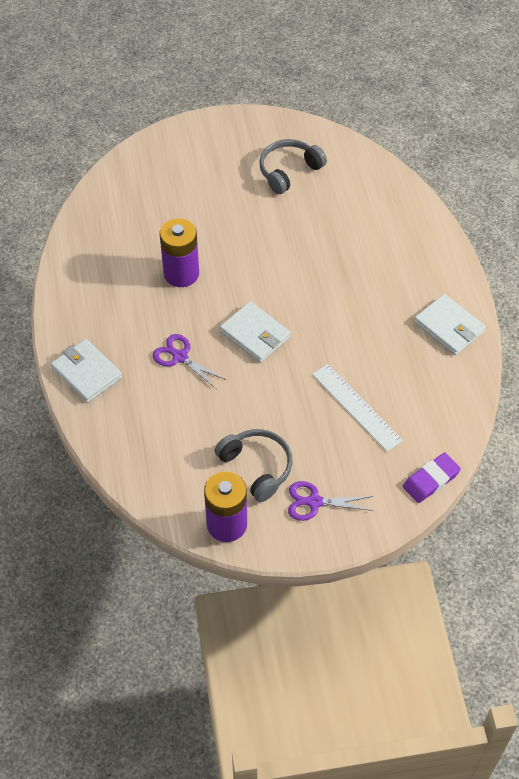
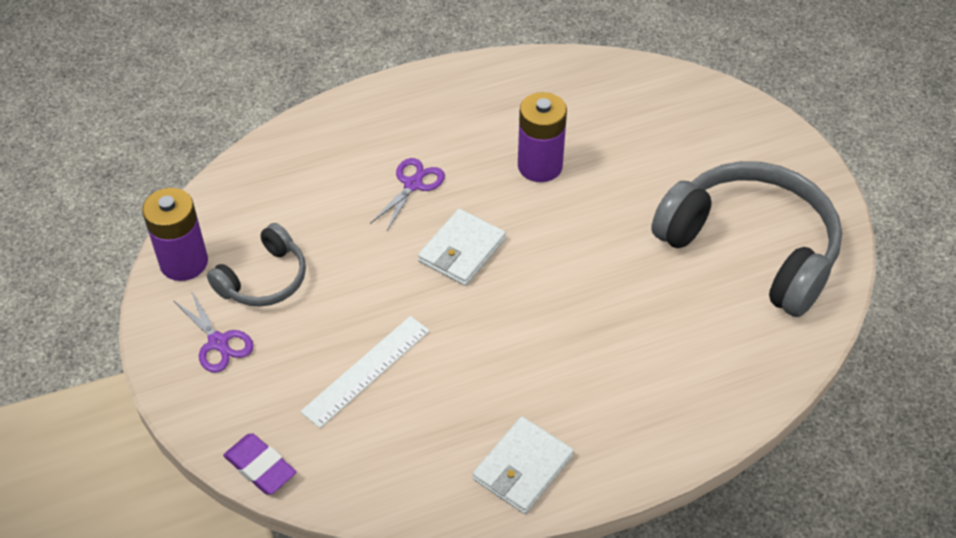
camera: 80 degrees right, 5 degrees down
(87, 373) = (375, 109): white wallet -> none
(289, 171) = (751, 248): grey headphones -> grey headphones, size x1.94
(314, 502) = (218, 342): purple scissors -> purple scissors turned 150 degrees clockwise

